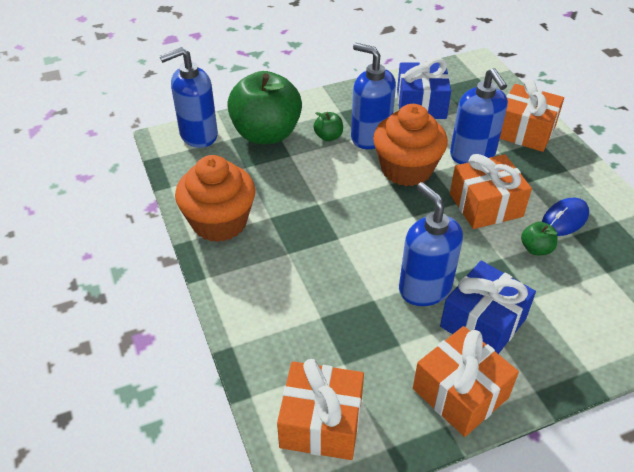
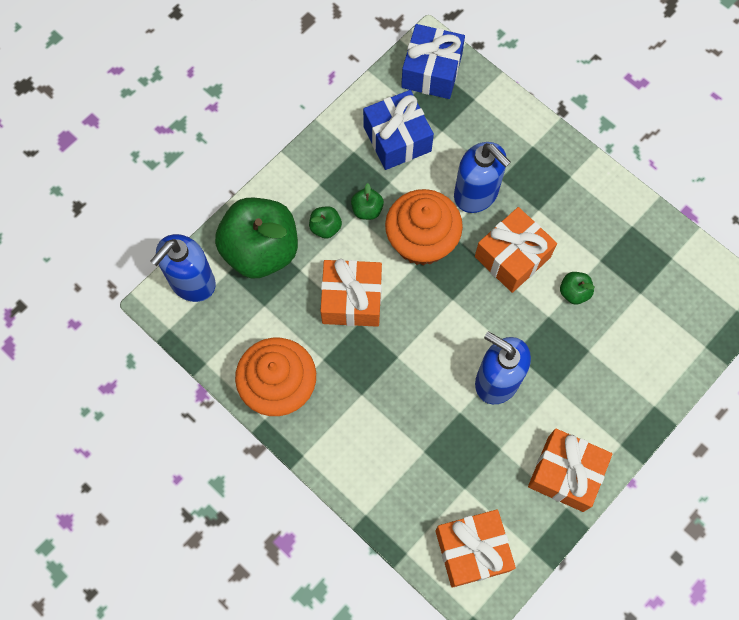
camera: 25 degrees left, 25 degrees up
(370, 137) = (367, 210): blue soap dispenser -> green apple
(483, 322) = (558, 395): blue gift -> blue gift (431, 71)
(524, 131) = (513, 137): orange gift -> orange gift (352, 300)
(564, 219) = (587, 244): blue mouse -> none

